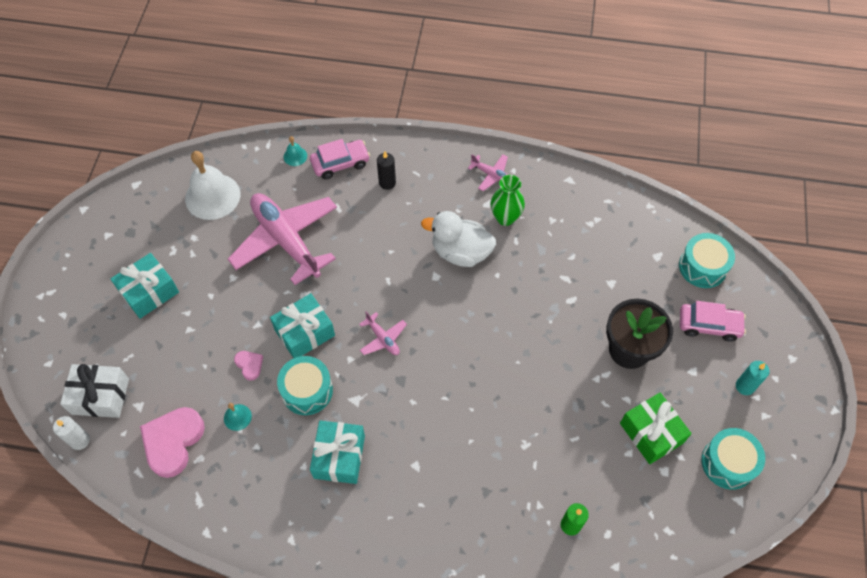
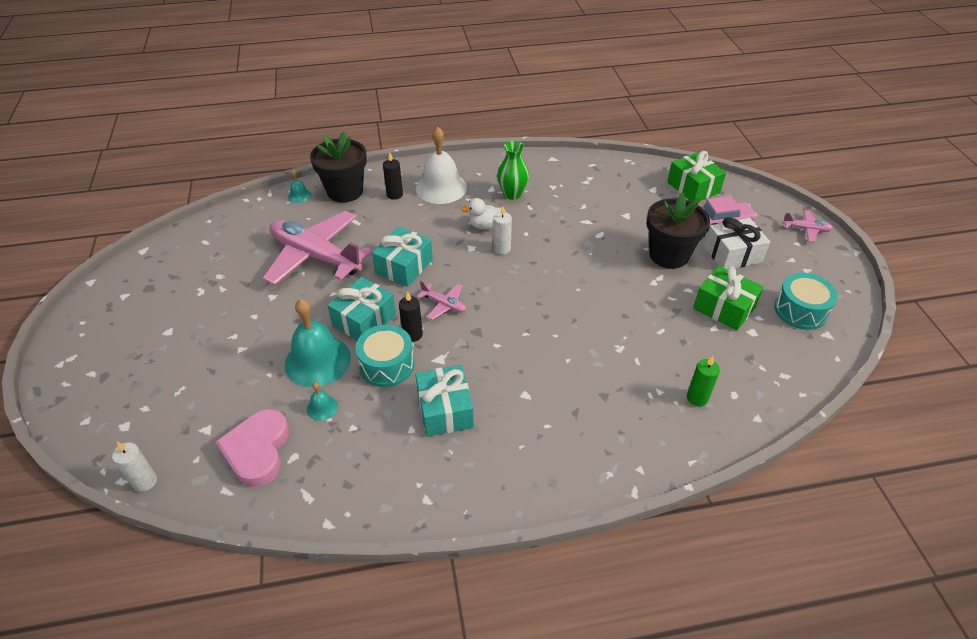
camera: 20 degrees left, 15 degrees down
(100, 396) = (158, 433): white gift -> white gift (732, 254)
(149, 292) = (185, 329): turquoise gift -> turquoise gift (404, 266)
(212, 196) = (228, 241): white bell -> white bell (441, 188)
(249, 365) = (317, 361): pink heart -> turquoise bell
(340, 163) = (345, 191): pink car -> black flower pot
(341, 364) = (412, 334): none -> black candle
(460, 252) = (485, 226): white duck -> white duck, size x0.60
(465, 287) = (502, 249): none -> white candle
(491, 175) = (485, 170): pink plane -> pink plane (806, 229)
(702, 267) = (693, 187): turquoise drum -> green gift
(744, 386) = (777, 255): turquoise candle -> none

